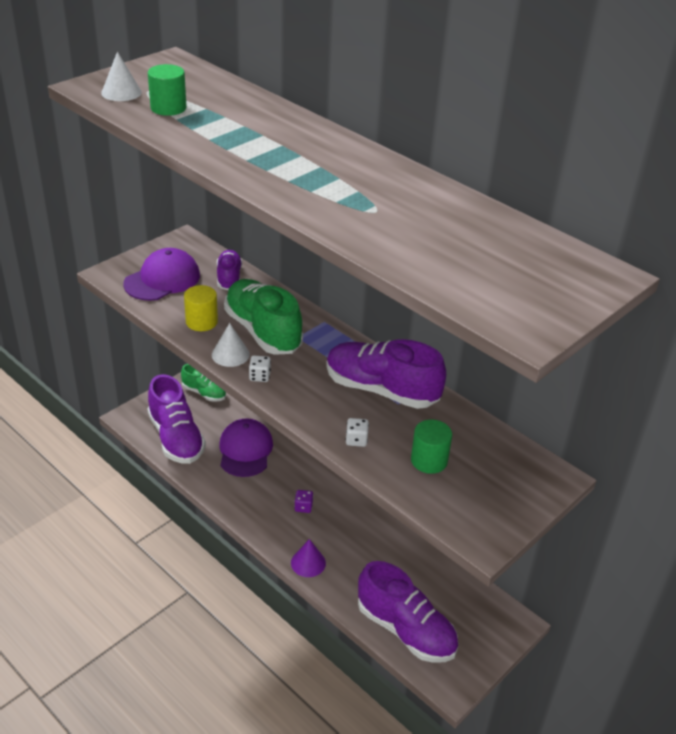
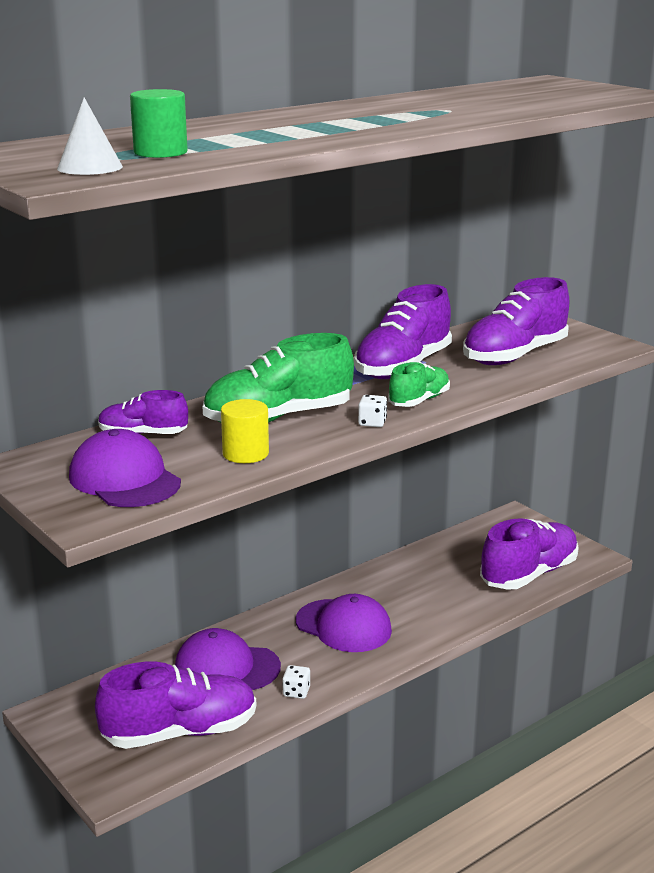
camera: 80 degrees left, 15 degrees down
(204, 393) = (84, 702): green shoe -> green shoe (419, 401)
(230, 354) = (324, 438): white cone -> none
(303, 507) = (343, 626): purple dice -> purple cap
(308, 563) = (435, 628): purple cone -> none
(356, 440) = (486, 382): white dice -> white dice (296, 692)
(429, 460) = (514, 356): green cylinder -> purple shoe

